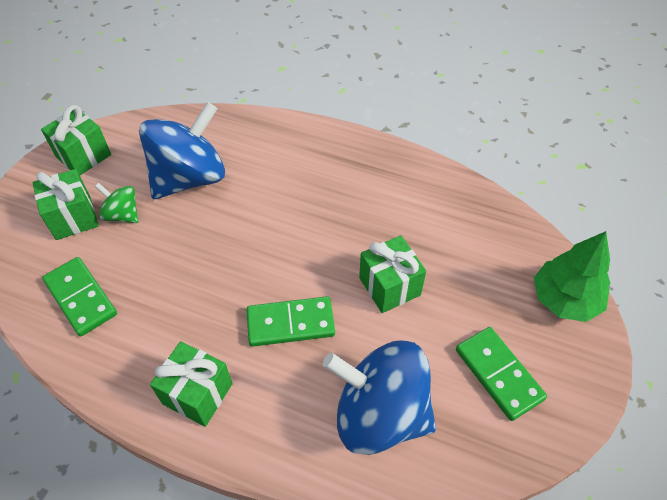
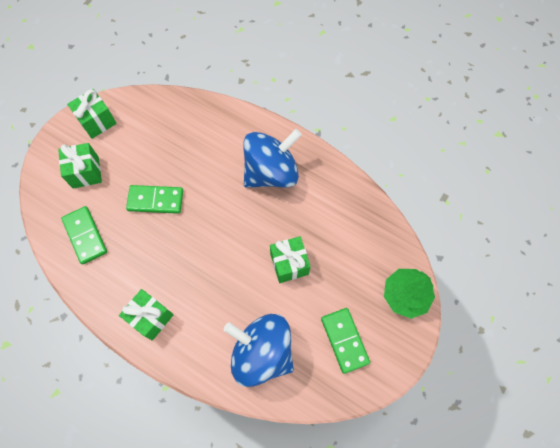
camera: 10 degrees right, 15 degrees up
(122, 215) = (119, 176): green spinning top -> none
(189, 178) = (168, 153): blue spinning top -> blue spinning top (271, 172)
(290, 323) = (218, 279): green domino -> green domino (155, 200)

